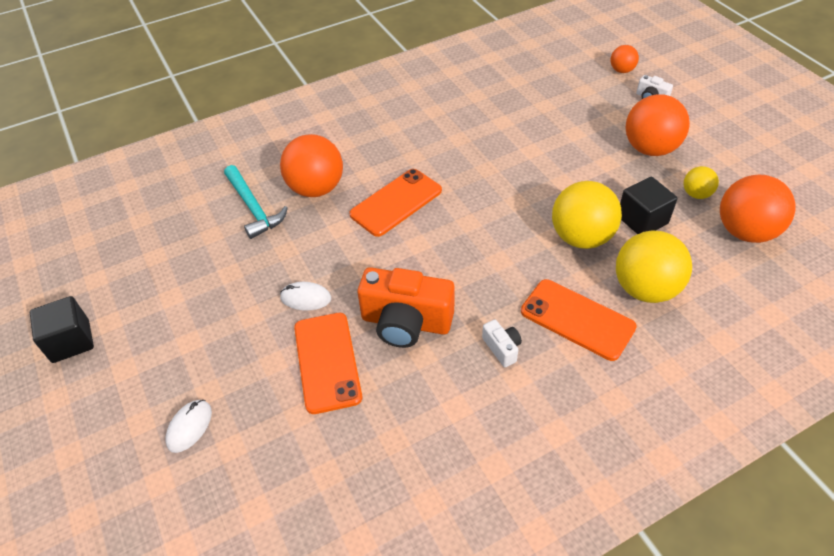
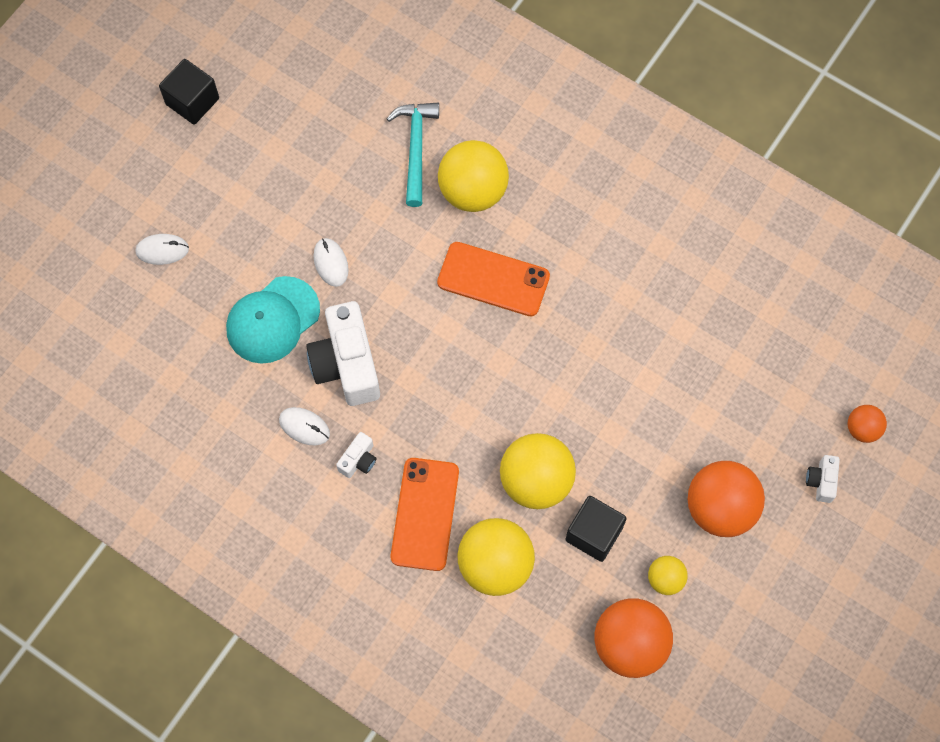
camera: 60 degrees right, 20 degrees up
(253, 208) = (416, 149): turquoise hammer -> turquoise hammer turned 150 degrees clockwise
(316, 188) = (473, 191): orange ball -> yellow ball
(327, 362) = (272, 320): orange phone -> turquoise cap
(406, 322) = (346, 364): orange camera -> white camera
(446, 378) = (304, 427): none -> white mouse

